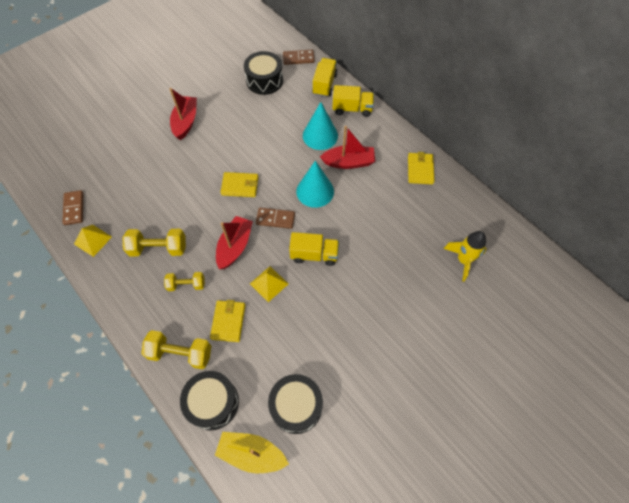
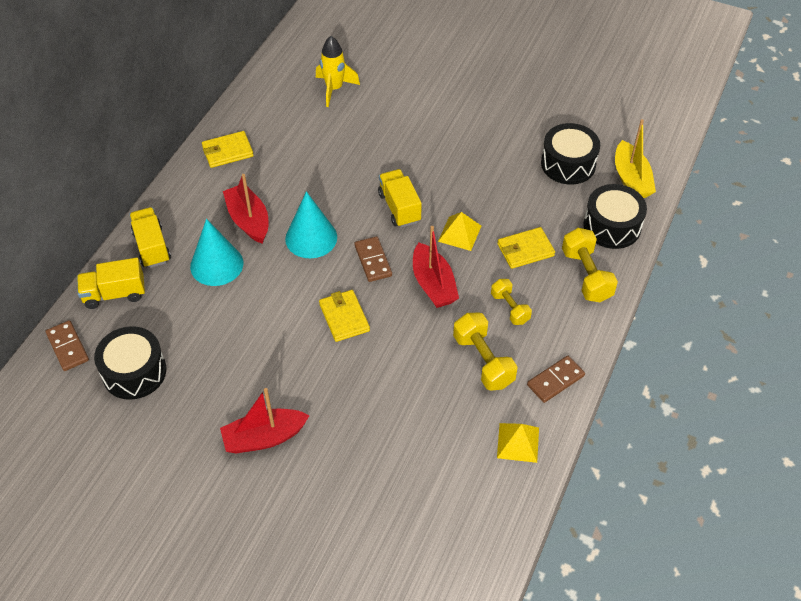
camera: 115 degrees left, 10 degrees down
(74, 208) = (487, 497): brown domino -> brown domino (555, 380)
(235, 246) = (433, 284): red boat -> red boat turned 105 degrees counterclockwise

